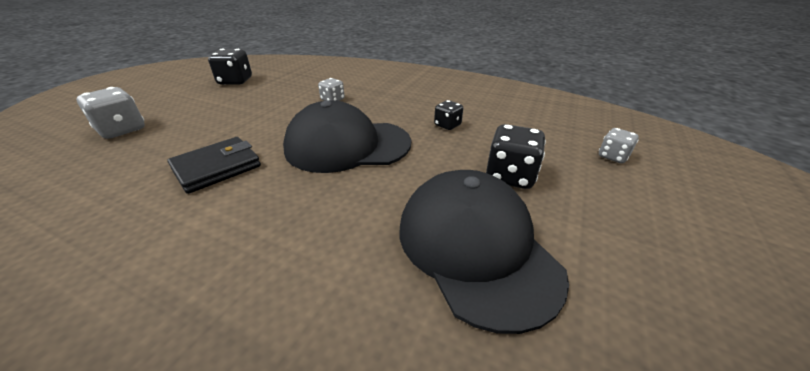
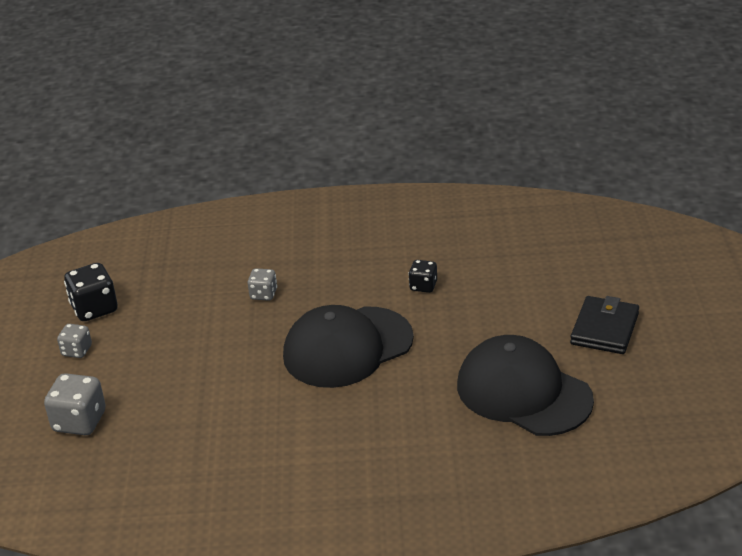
camera: 25 degrees left, 0 degrees up
(217, 168) = (252, 416): black wallet -> black wallet (605, 329)
(510, 176) = (516, 325): black dice -> none
(613, 156) = (590, 271): grey dice -> grey dice (77, 351)

